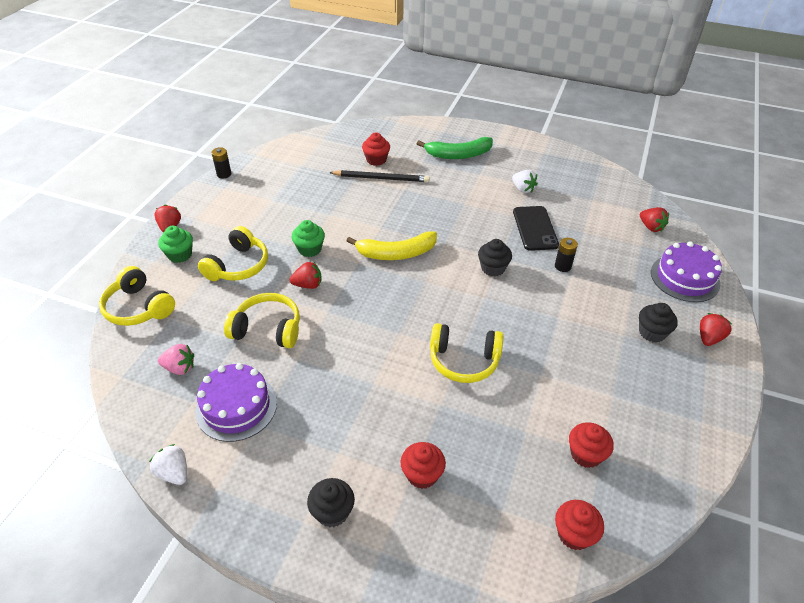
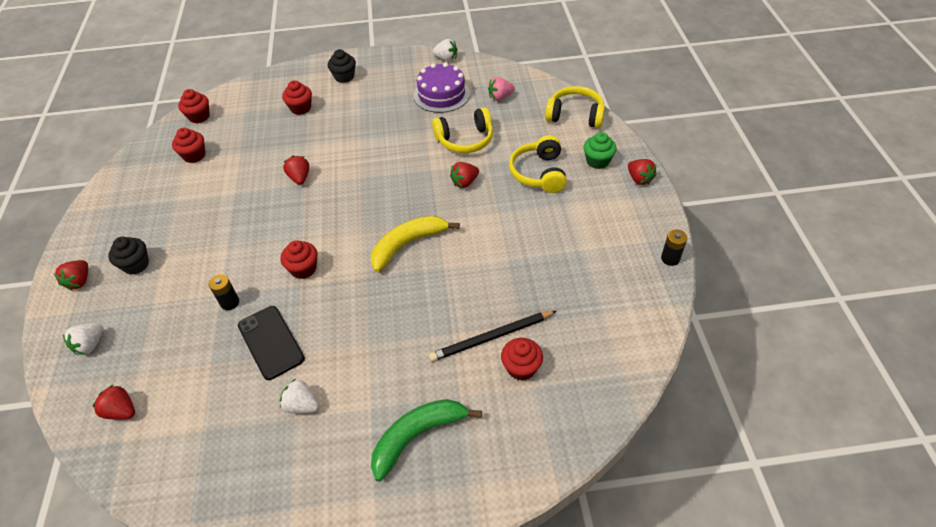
camera: 155 degrees right, 5 degrees up
(309, 249) = (492, 213): green cupcake -> none
(464, 360) = (300, 178): yellow headphones -> red strawberry
(493, 268) = (303, 269): black cupcake -> red cupcake
(685, 278) = (90, 345): purple cake -> white strawberry

